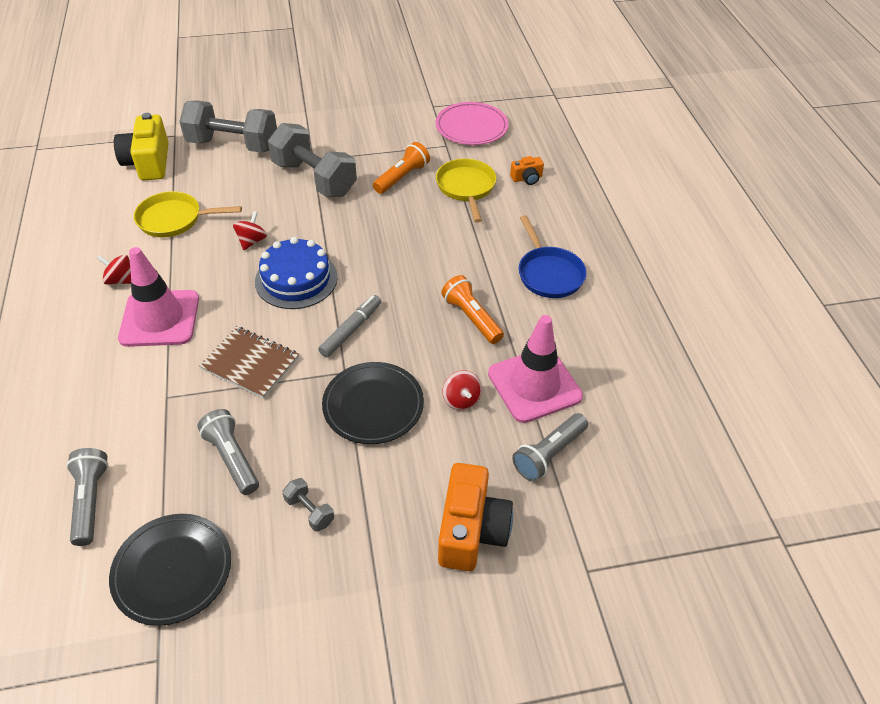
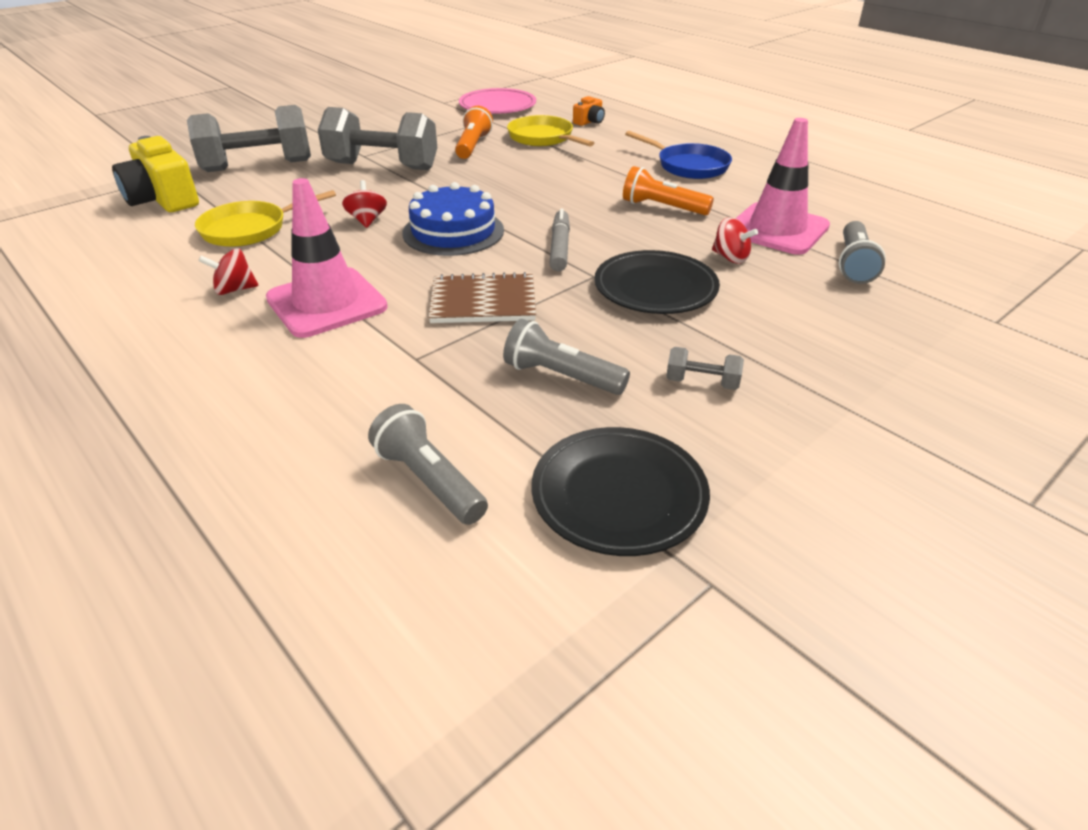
camera: 30 degrees left, 10 degrees down
(471, 530) = (869, 335): orange camera -> none

